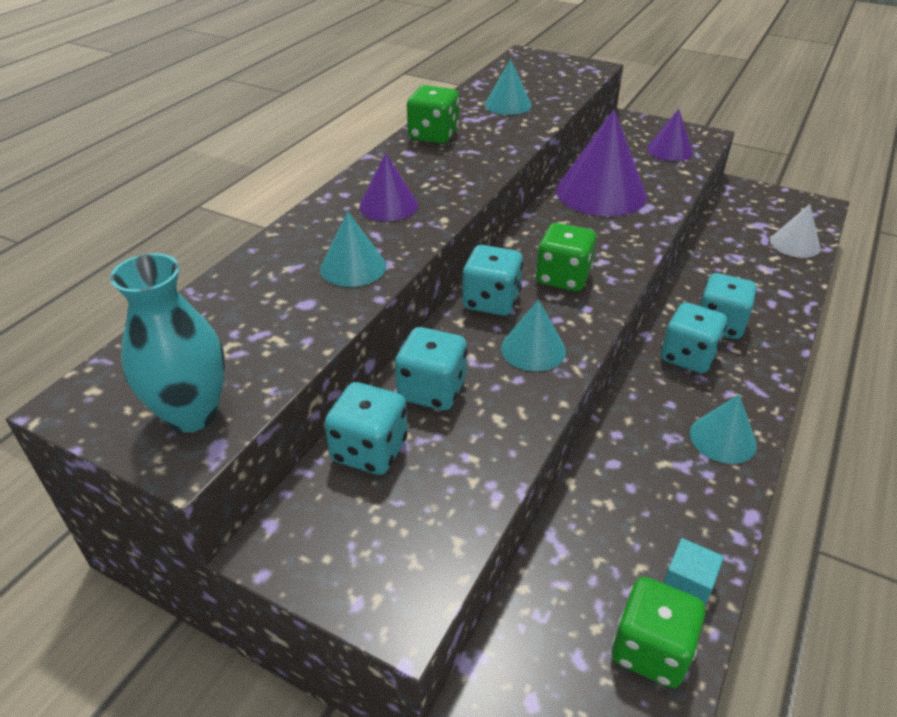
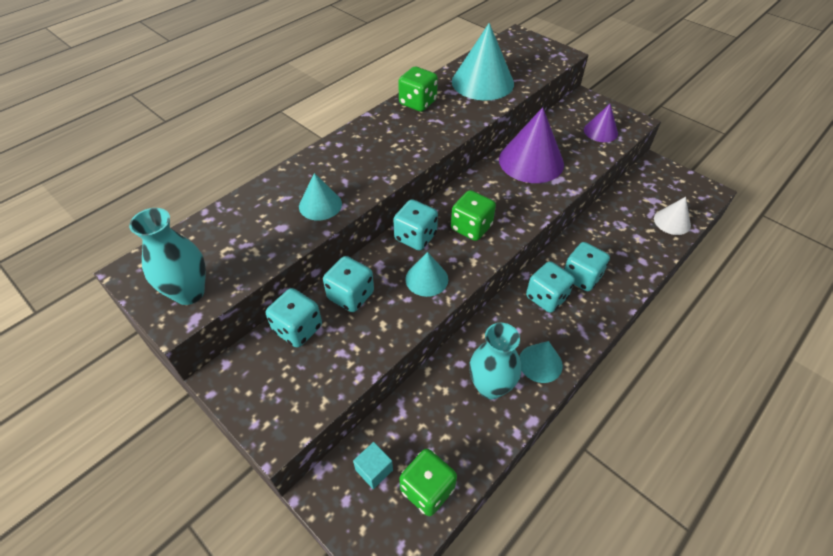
camera: 15 degrees right, 10 degrees up
(388, 205) = (362, 159): purple cone -> none
(508, 105) = (482, 82): turquoise cone -> turquoise cone, size x1.82
(671, 484) = (490, 387): none -> turquoise vase
(687, 586) = (468, 456): turquoise cube -> turquoise cube (374, 470)

